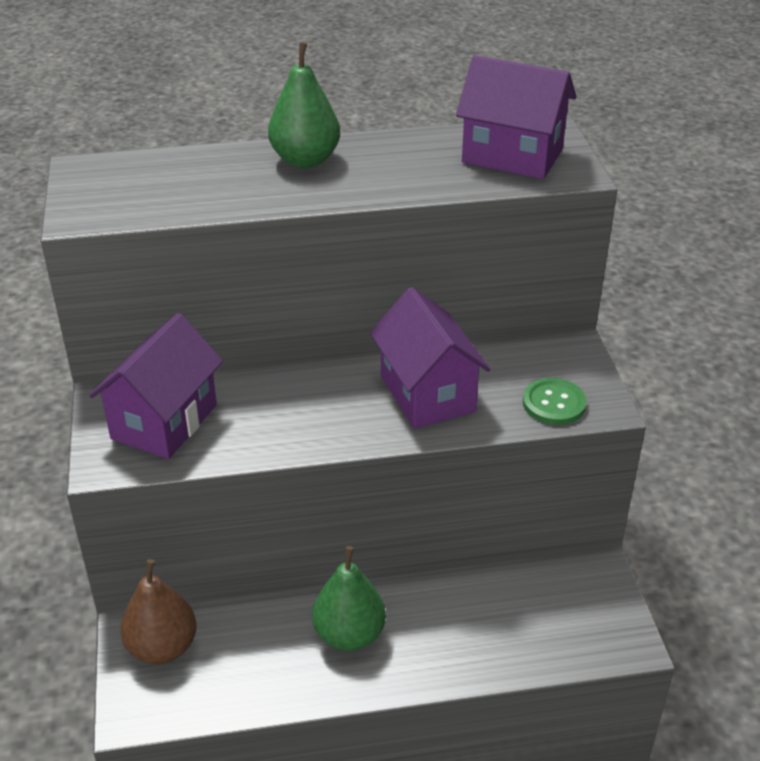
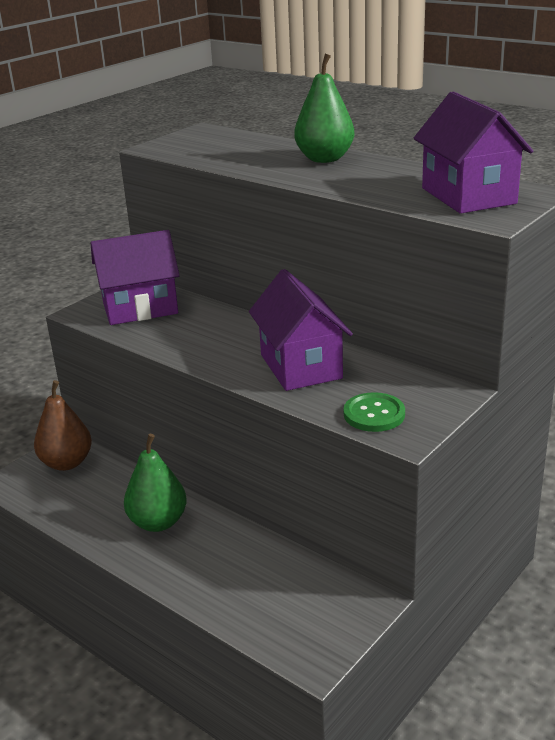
camera: 50 degrees right, 10 degrees down
(427, 394) = (301, 366): purple house -> purple house turned 45 degrees counterclockwise

